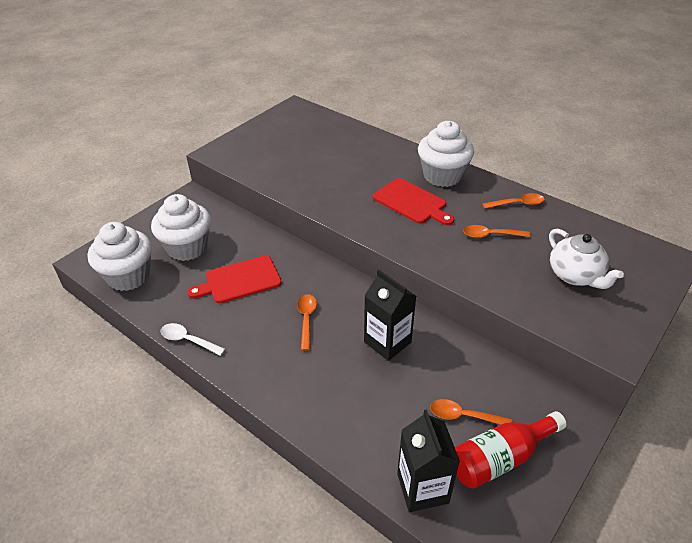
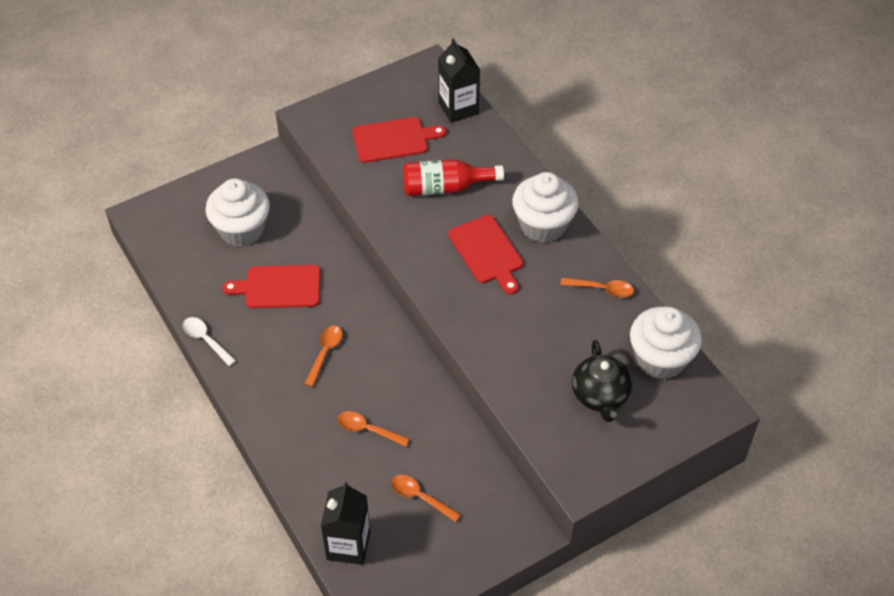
camera: 20 degrees right, 10 degrees up
(128, 276) = (173, 248): white cupcake -> white cupcake (660, 359)
(292, 152) = (393, 140): none -> red cutting board
(387, 342) = (390, 402): black carton -> black carton (458, 108)
(490, 235) = (545, 320): orange spoon -> orange spoon (367, 429)
(500, 458) = (429, 544): red bottle -> red bottle (445, 187)
(575, 276) = (600, 396): white teapot -> black teapot

